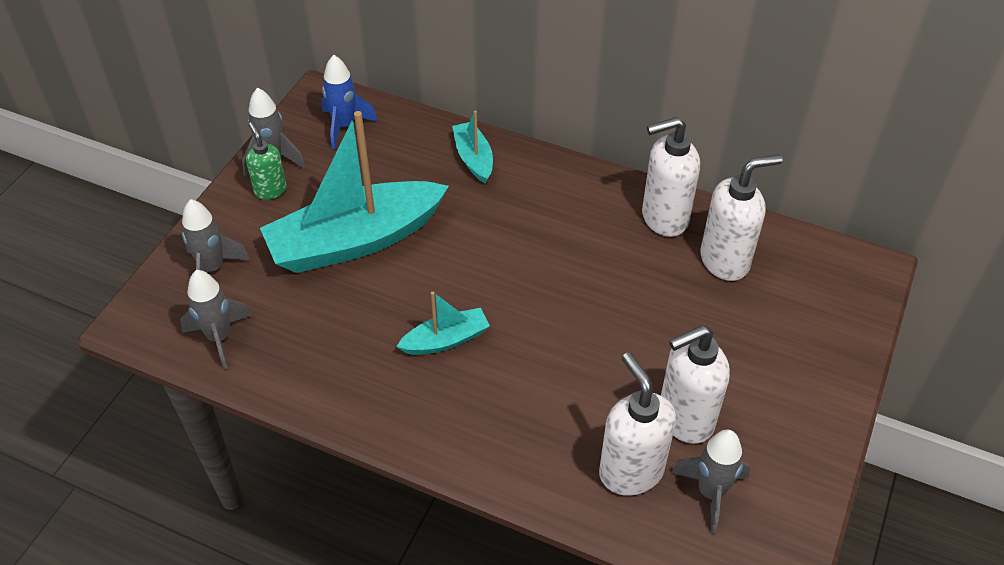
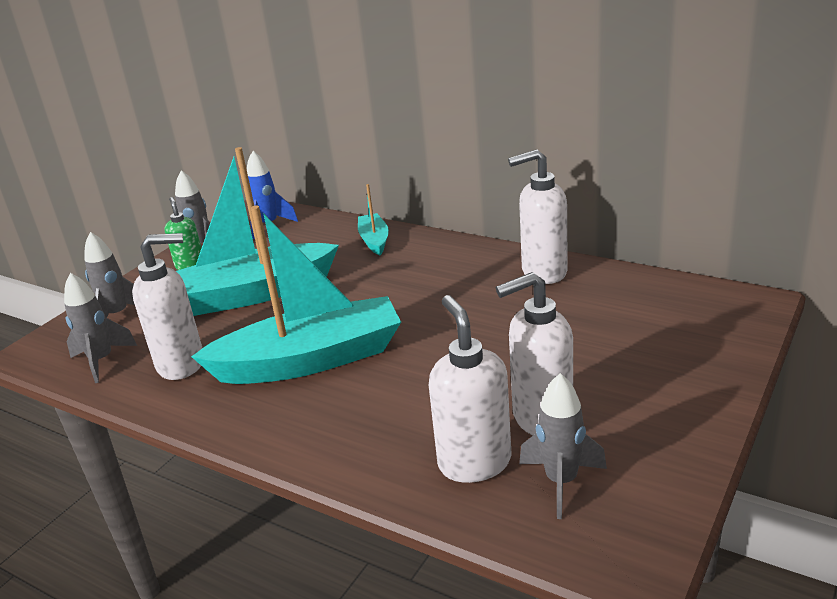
camera: 10 degrees right, 20 degrees down
(446, 340) = (310, 360): turquoise boat -> turquoise boat, size x2.15
(725, 260) = (601, 299): white soap dispenser -> white soap dispenser (182, 364)

